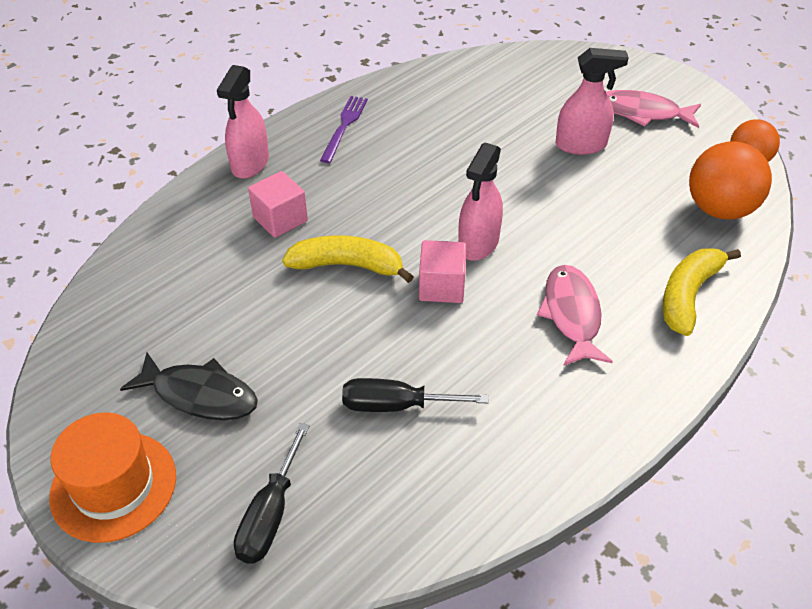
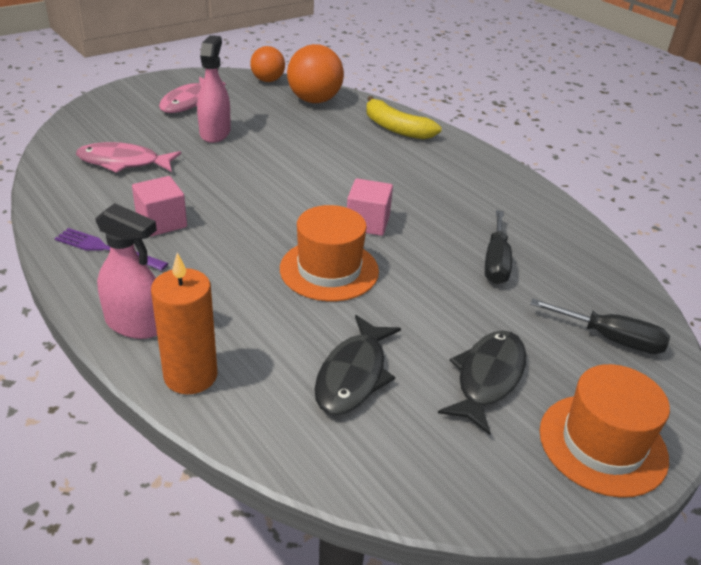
camera: 85 degrees left, 10 degrees down
(193, 204) = (190, 376): none -> orange candle
(199, 298) = (353, 375): none -> black fish
(280, 219) = (245, 307): pink cube -> pink cube (161, 222)
(347, 265) = (329, 270): yellow banana -> orange hat
(478, 243) = (320, 198): pink spray bottle -> none
(572, 314) = (408, 172): pink fish -> pink fish (123, 162)

